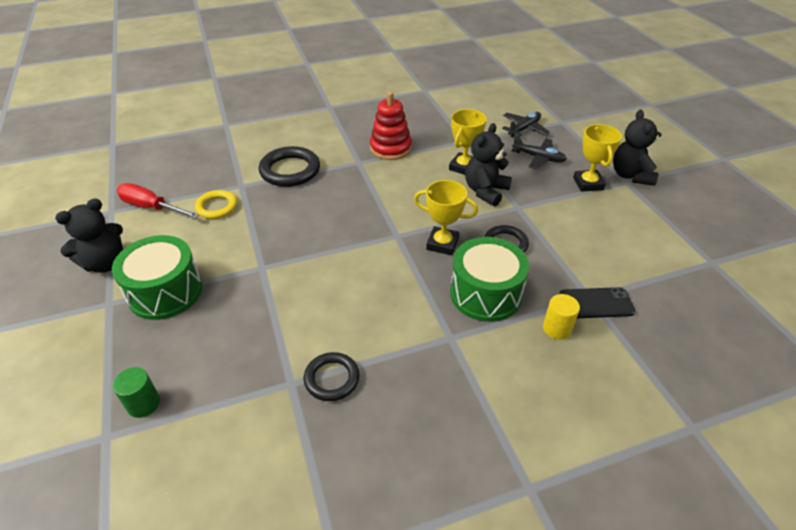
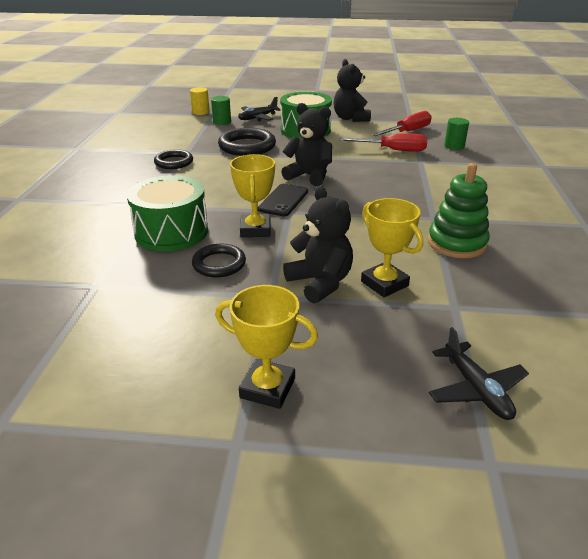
camera: 115 degrees right, 10 degrees down
(191, 172) = (454, 146): none -> green cylinder
(217, 207) = (393, 150): yellow ring -> red screwdriver
(290, 170) = (435, 182): black ring -> black ring (247, 146)
(390, 148) = (456, 243): red stacking toy -> green stacking toy
(442, 244) = (255, 229): yellow trophy -> yellow trophy turned 45 degrees counterclockwise
(538, 158) = (371, 364): black plane -> black plane (258, 118)
(557, 328) = (93, 252): yellow cylinder -> yellow cylinder (201, 112)
(596, 303) = (85, 286): black phone -> black phone (283, 200)
(630, 175) = (248, 463): black teddy bear -> black teddy bear (309, 176)

